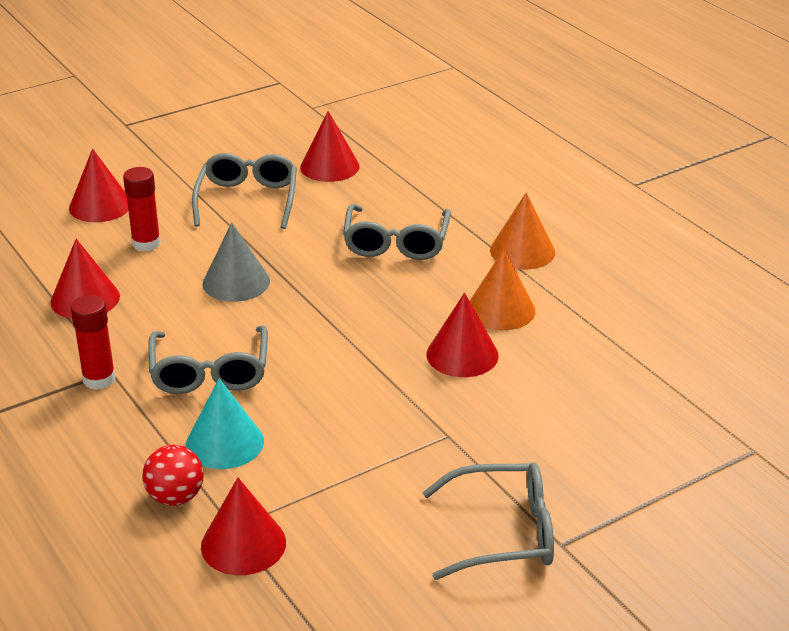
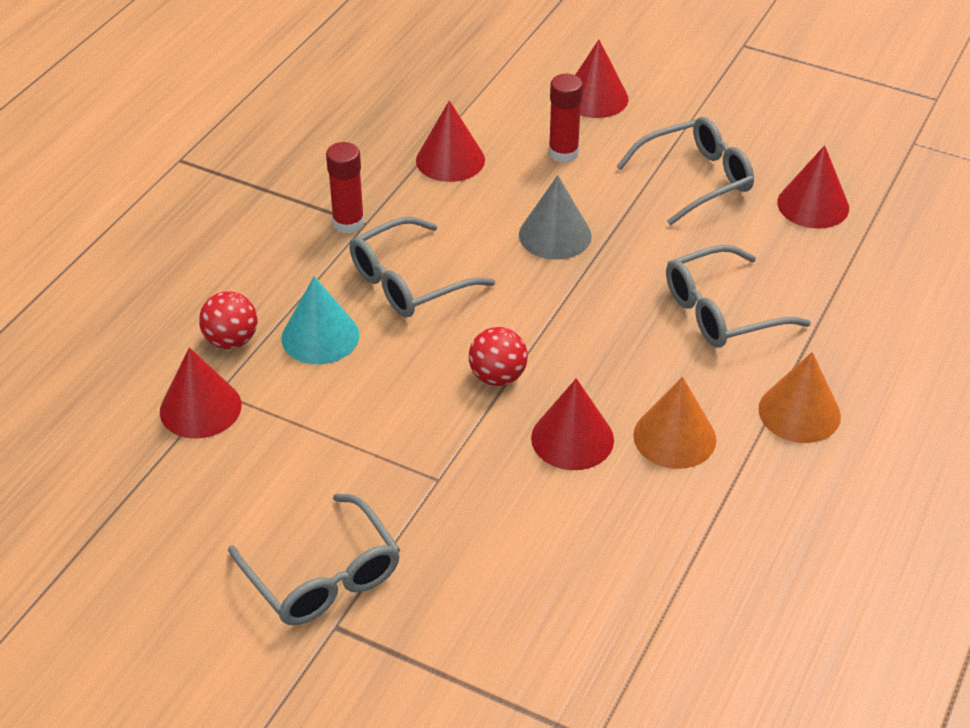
camera: 60 degrees right, 10 degrees up
(364, 366) = (497, 377): none -> red ball

